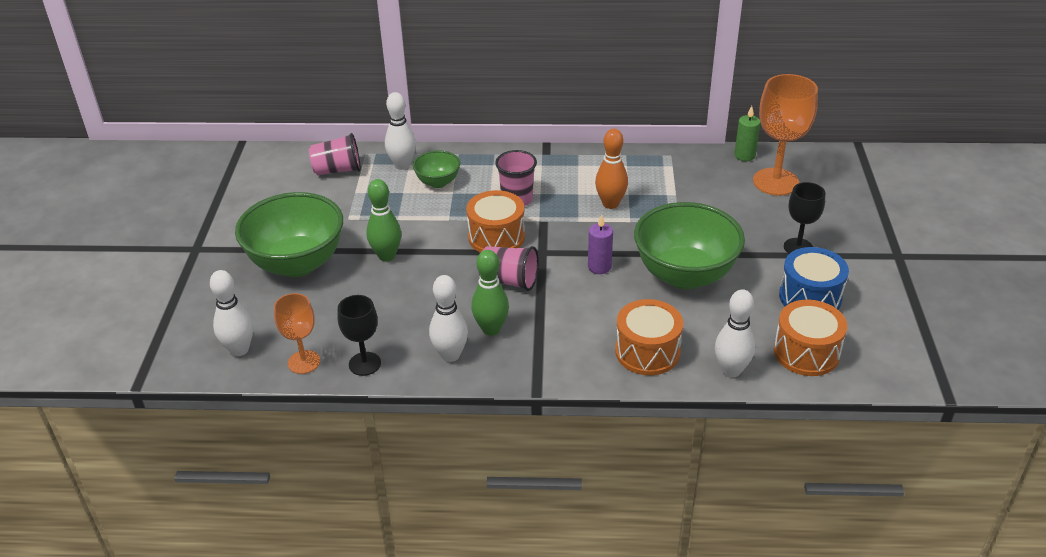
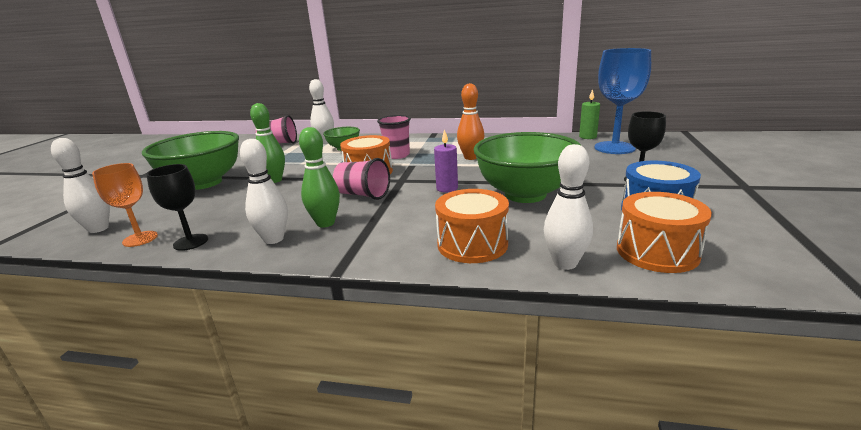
camera: 10 degrees right, 15 degrees down
(775, 182) = (614, 148): orange goblet -> blue goblet

